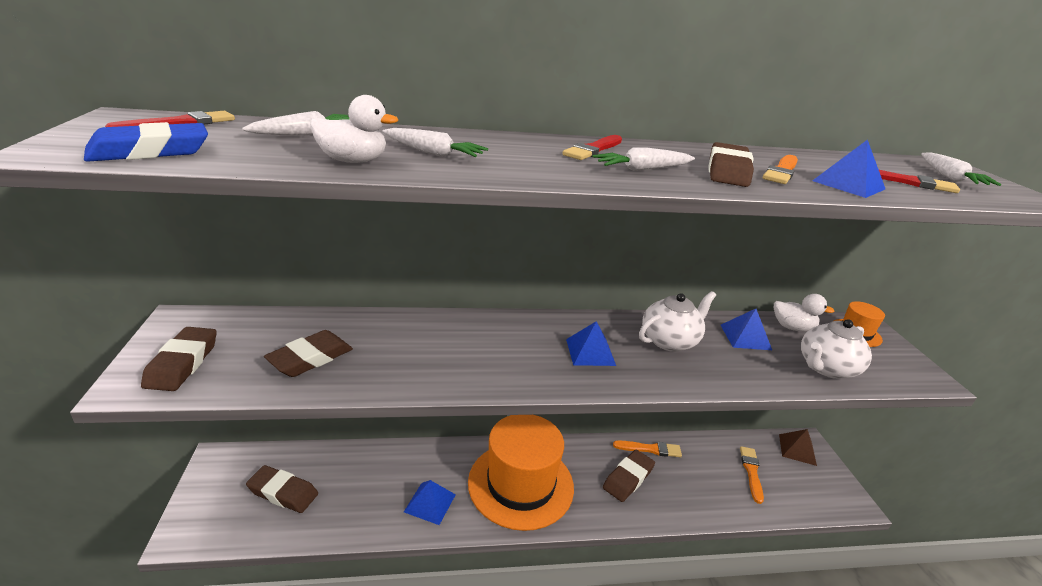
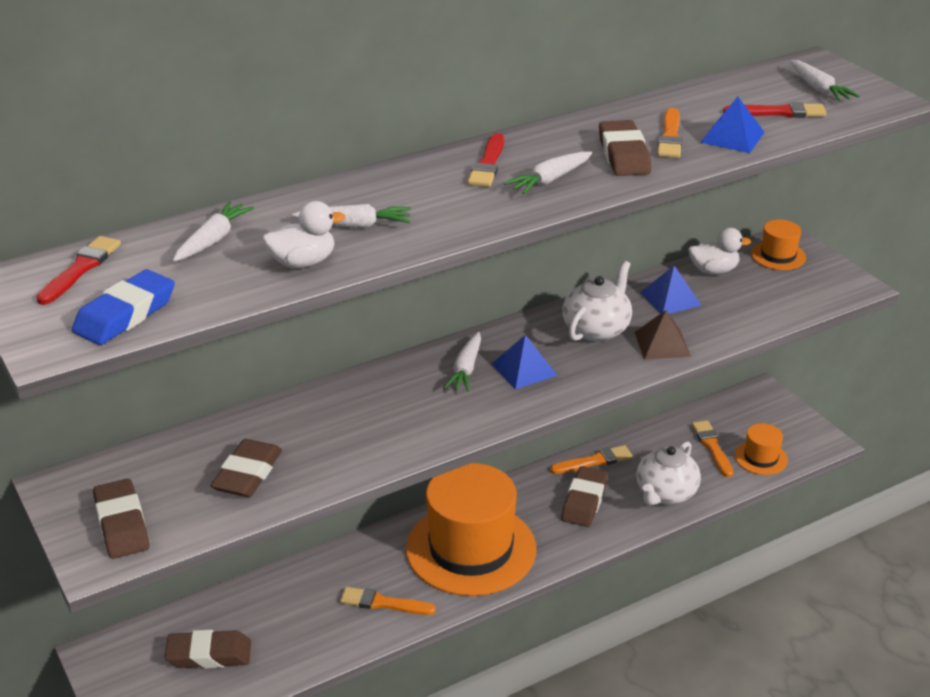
camera: 20 degrees left, 5 degrees up
(430, 503) = (383, 603): blue pyramid -> orange brush
(543, 337) = (466, 369): none -> white carrot
(792, 497) = (761, 458): none -> orange hat
(797, 449) = (753, 404): brown pyramid -> brown pyramid (662, 344)
(826, 368) = (758, 308): white teapot -> white teapot (665, 493)

